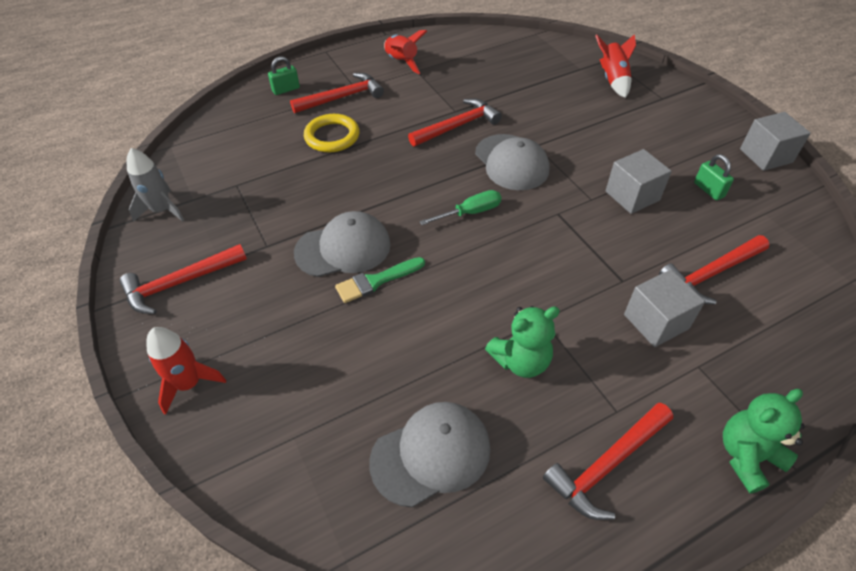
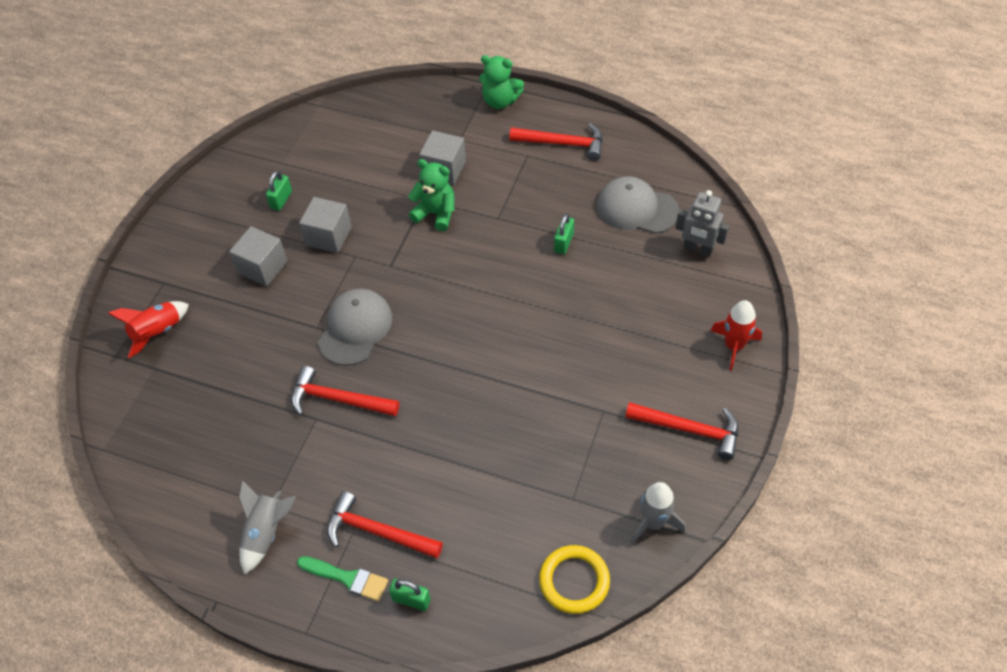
camera: 130 degrees left, 5 degrees up
(314, 462) = (697, 249): none -> grey robot
(332, 136) = (443, 484): yellow ring -> yellow ring (574, 581)
(343, 248) = (554, 361): grey cap -> none
(376, 281) = (560, 319): green brush -> green brush (347, 578)
(401, 62) = (266, 533): red rocket -> grey rocket
(455, 347) = (564, 243): none -> green padlock
(470, 212) = (440, 314): green screwdriver -> none
(521, 361) = (539, 209): green teddy bear -> green teddy bear (436, 213)
(710, 274) = (375, 164): red hammer -> none
(766, 156) = (204, 187): grey cube -> grey cube (262, 267)

